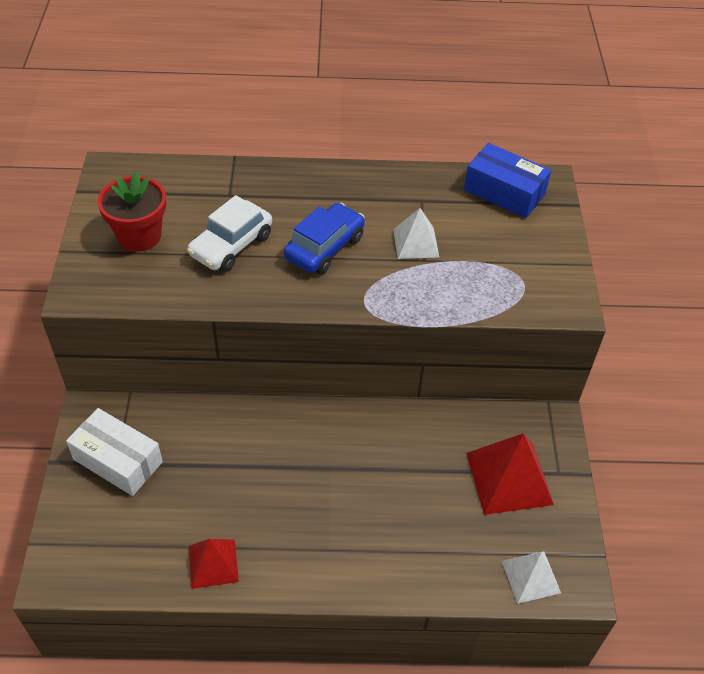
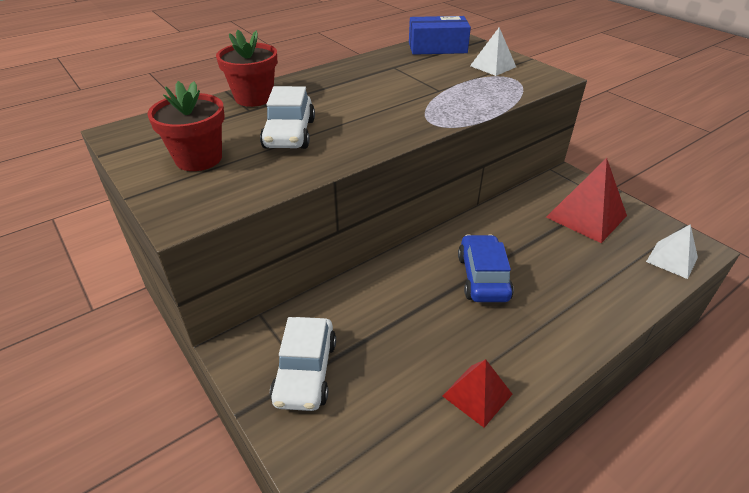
camera: 35 degrees left, 10 degrees down
(118, 461) = (305, 372): white box -> white car
(248, 180) = (254, 98): none -> red flower pot
(324, 248) = (363, 109): blue car -> blue car (483, 277)
(415, 243) = (421, 85): white pyramid -> white pyramid (493, 66)

